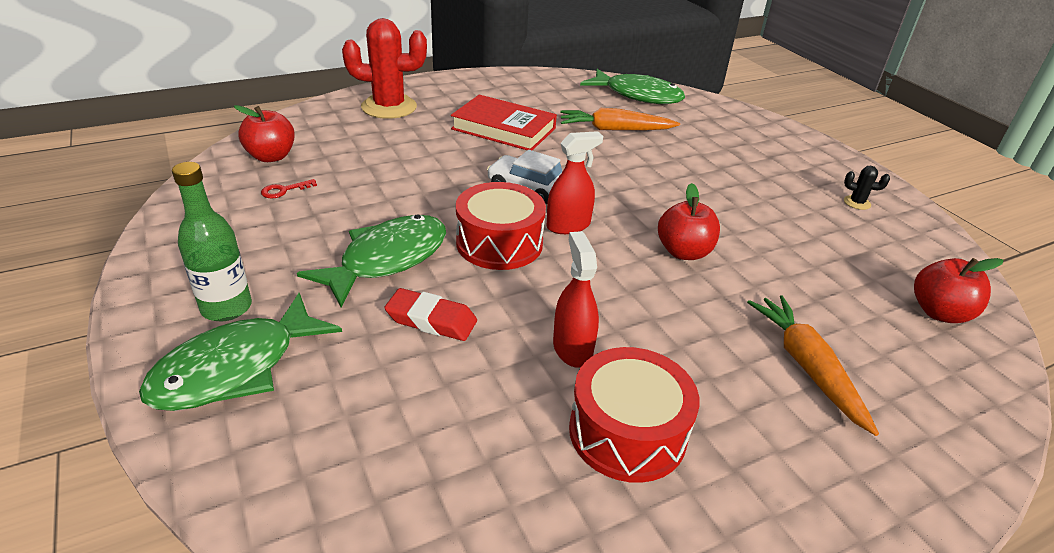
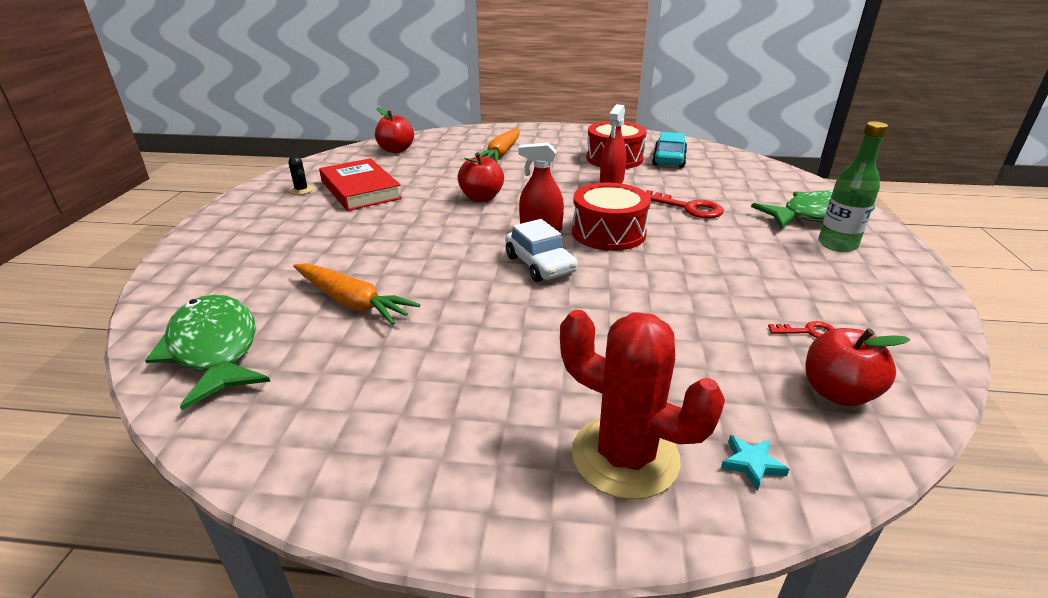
camera: 145 degrees left, 5 degrees down
(325, 117) = (751, 464): none -> turquoise star
(387, 259) = (706, 244): green fish -> none
(431, 320) = (688, 208): red eraser -> red key
(503, 129) = (483, 345): red book -> red book (360, 190)
(530, 476) = (669, 159): none -> turquoise car

